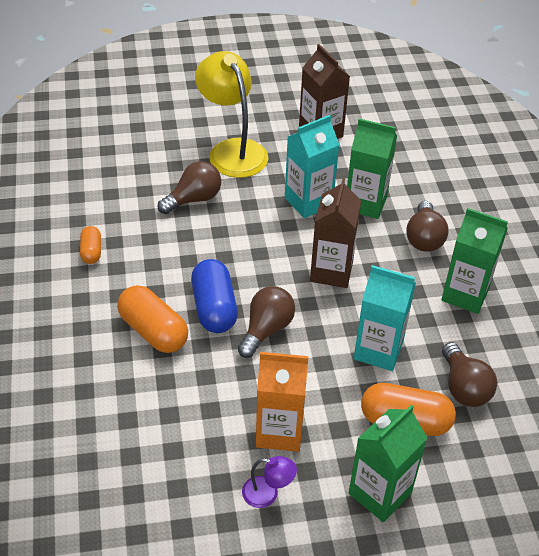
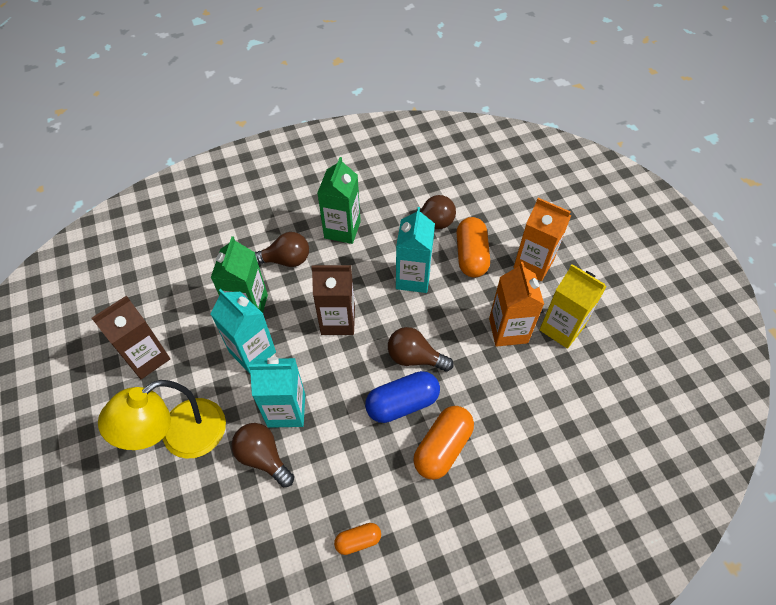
camera: 100 degrees left, 10 degrees up
(236, 219) = (286, 410): none -> turquoise carton
(267, 494) = (561, 328): purple lamp -> yellow carton
(380, 493) = (533, 264): green carton -> orange carton

